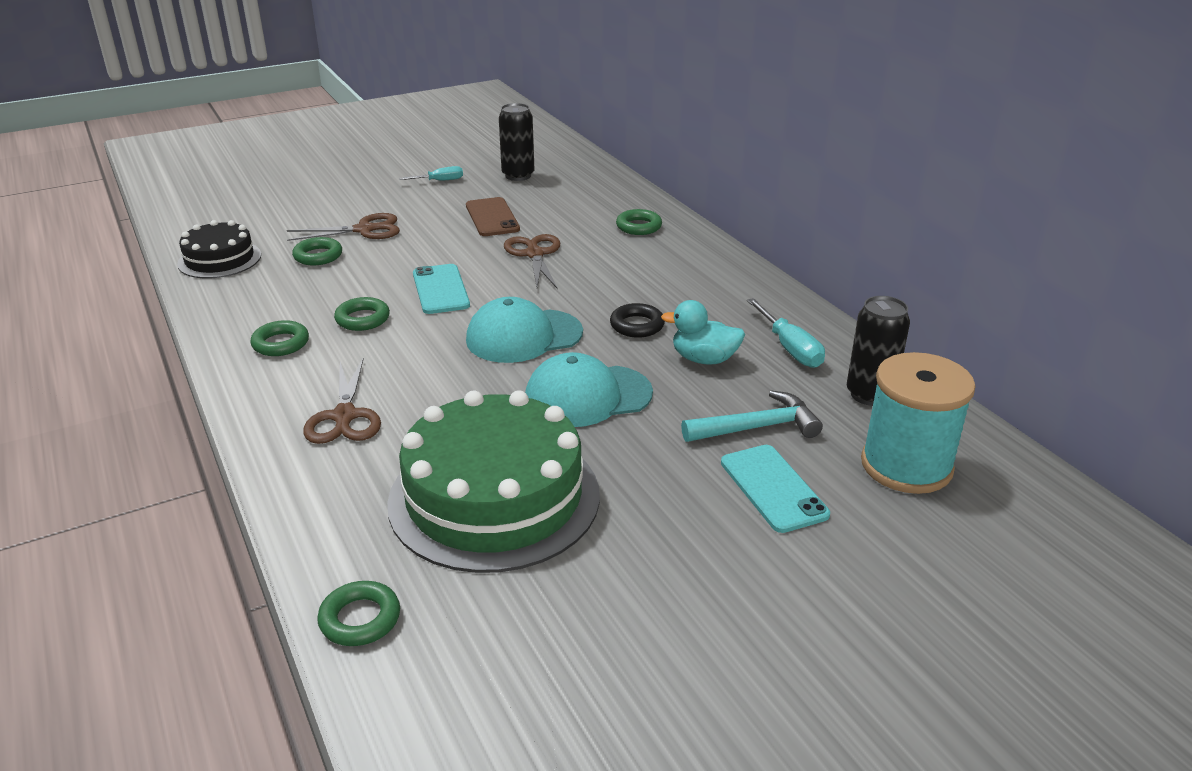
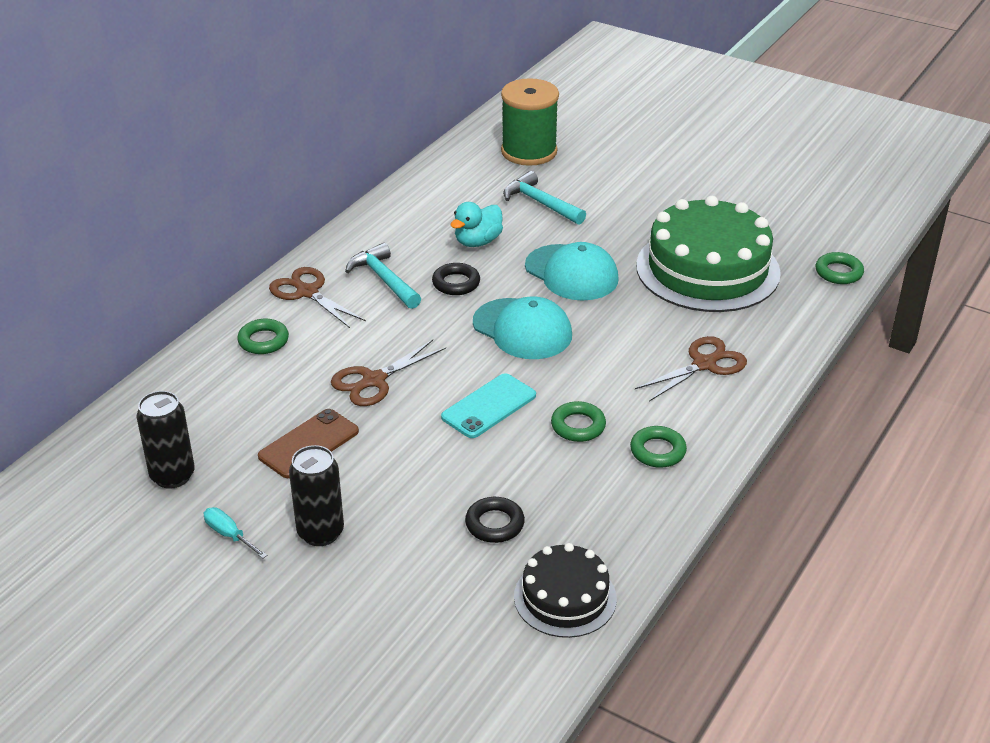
camera: 120 degrees left, 5 degrees up
(318, 256) = (494, 524): green ring -> black ring
(365, 230) = (408, 524): brown scissors -> brown scissors (307, 292)
(680, 293) = (384, 279): none -> turquoise hammer
(704, 359) = (477, 242): turquoise duck -> turquoise duck turned 60 degrees clockwise
(773, 488) = (595, 185): turquoise phone -> none
(790, 349) = (430, 212): turquoise screwdriver -> none
(869, 394) = (462, 174): black can -> black can (320, 532)
(906, 466) = (529, 151): turquoise spool -> green spool

